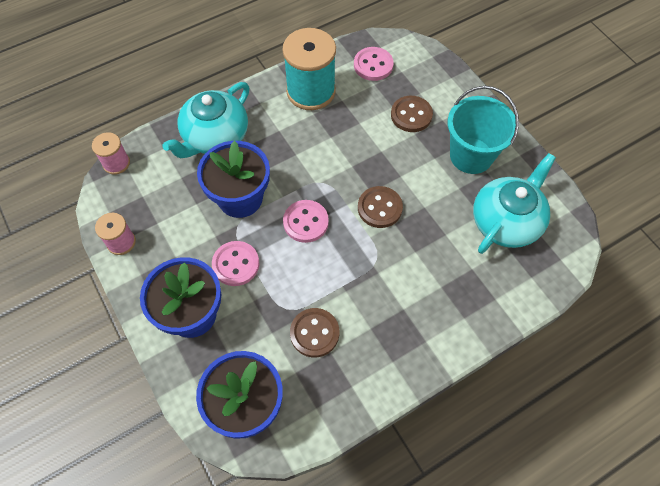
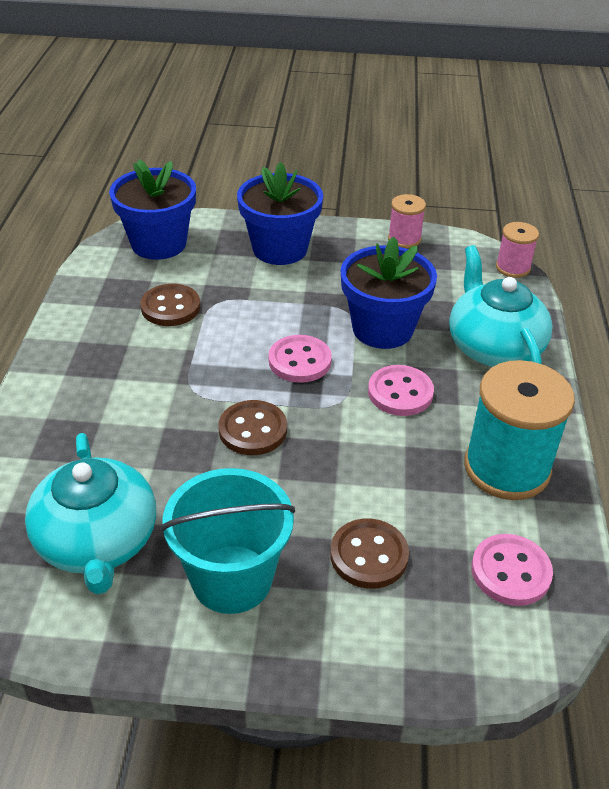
camera: 125 degrees right, 20 degrees down
(236, 264) = (302, 293): pink button -> pink button (400, 392)

